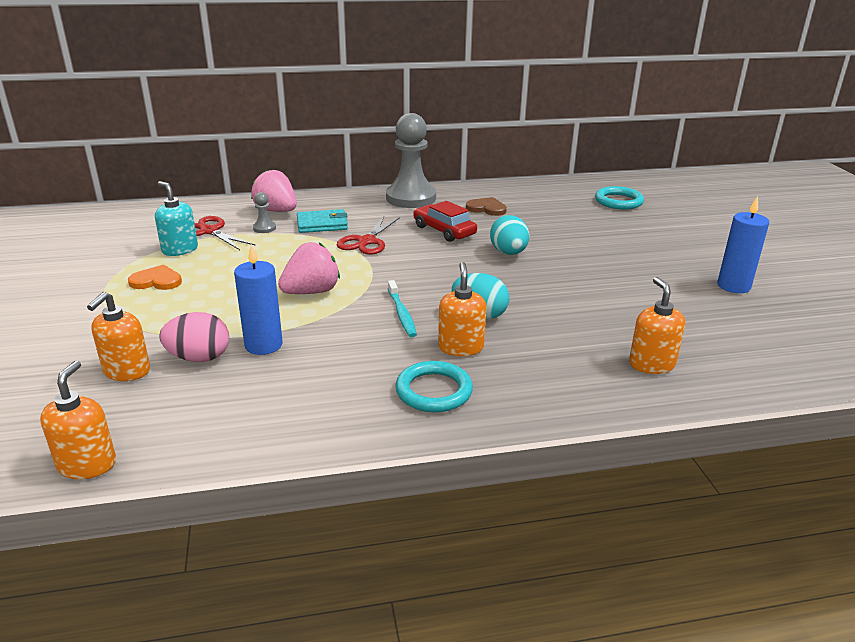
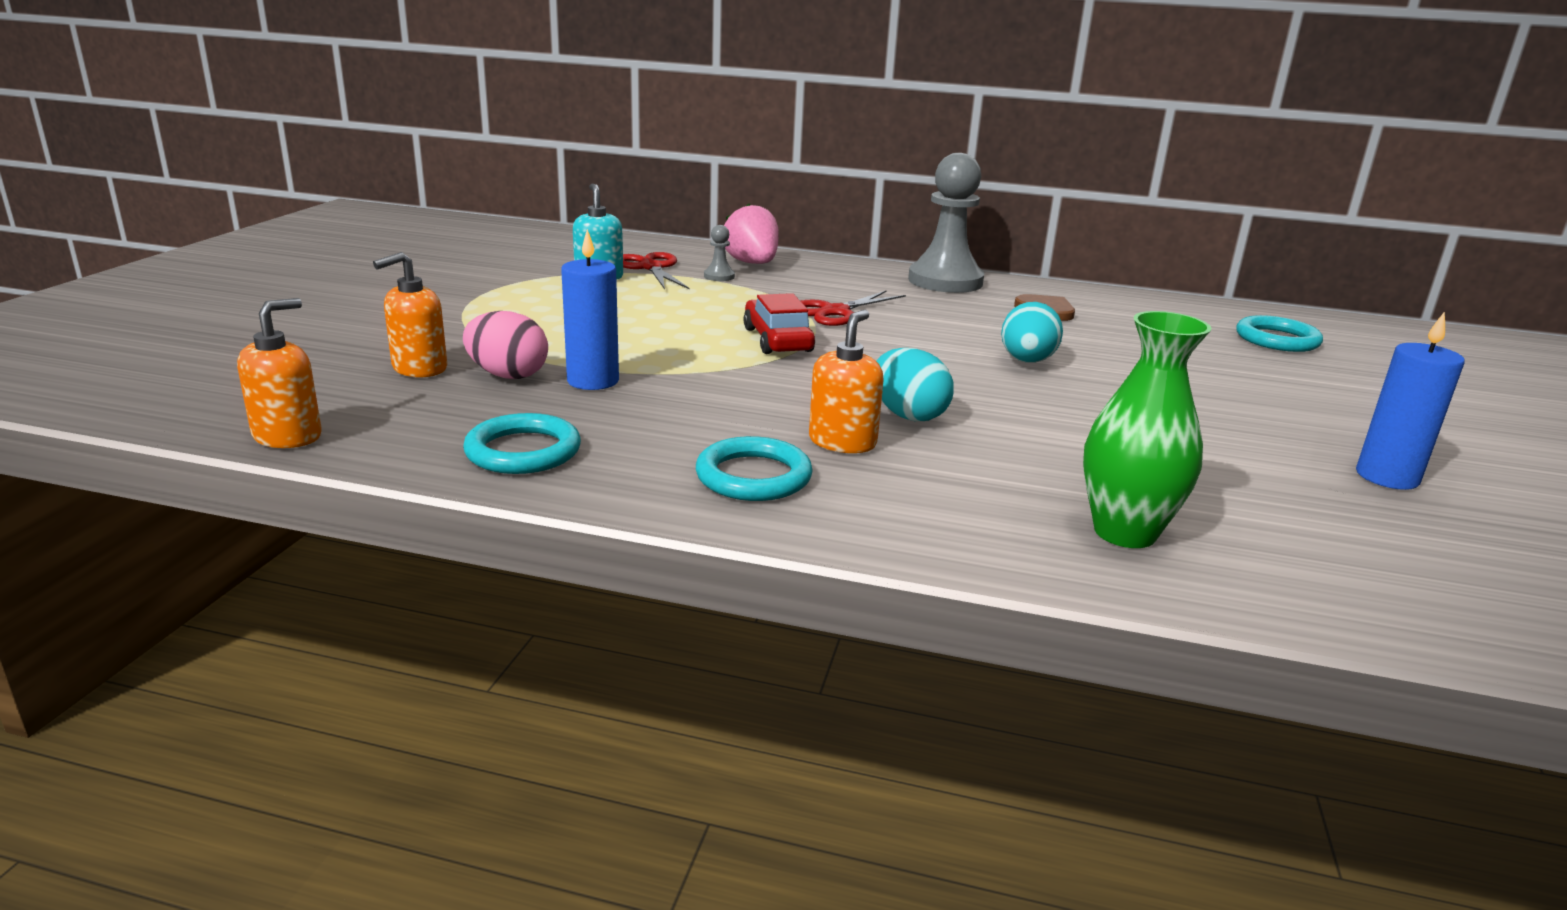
camera: 25 degrees right, 5 degrees down
(156, 281) = (542, 299): orange heart -> none
(273, 420) = (523, 451): none -> turquoise ring
(311, 292) = (707, 345): pink strawberry -> none
(322, 224) = (795, 285): turquoise wallet -> none
(401, 314) = (799, 390): turquoise toothbrush -> none
(444, 230) = (956, 321): red car -> red car (777, 340)
(651, 364) = (1124, 532): orange soap dispenser -> green vase

